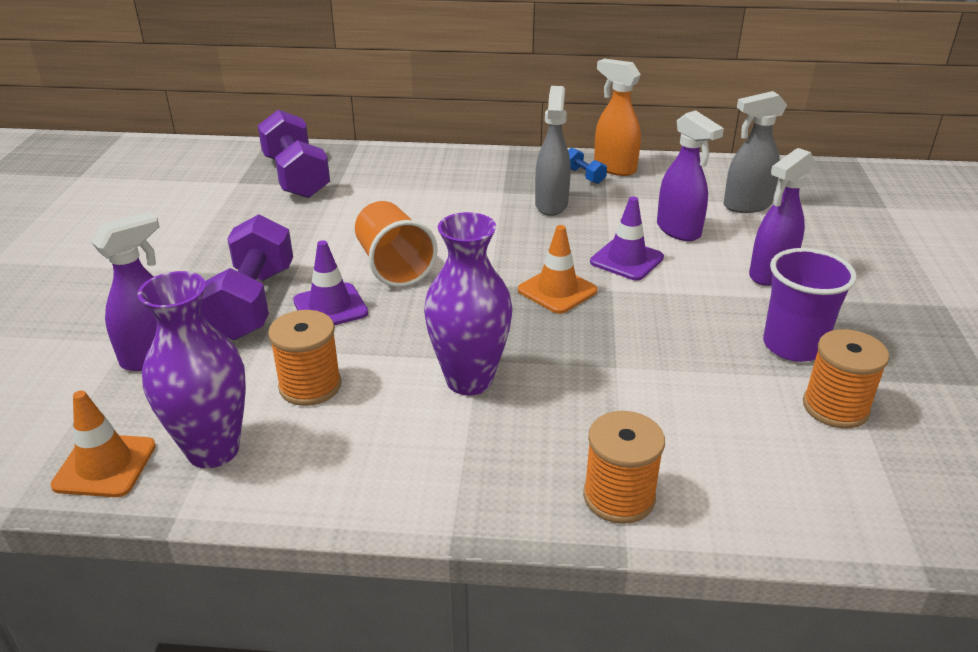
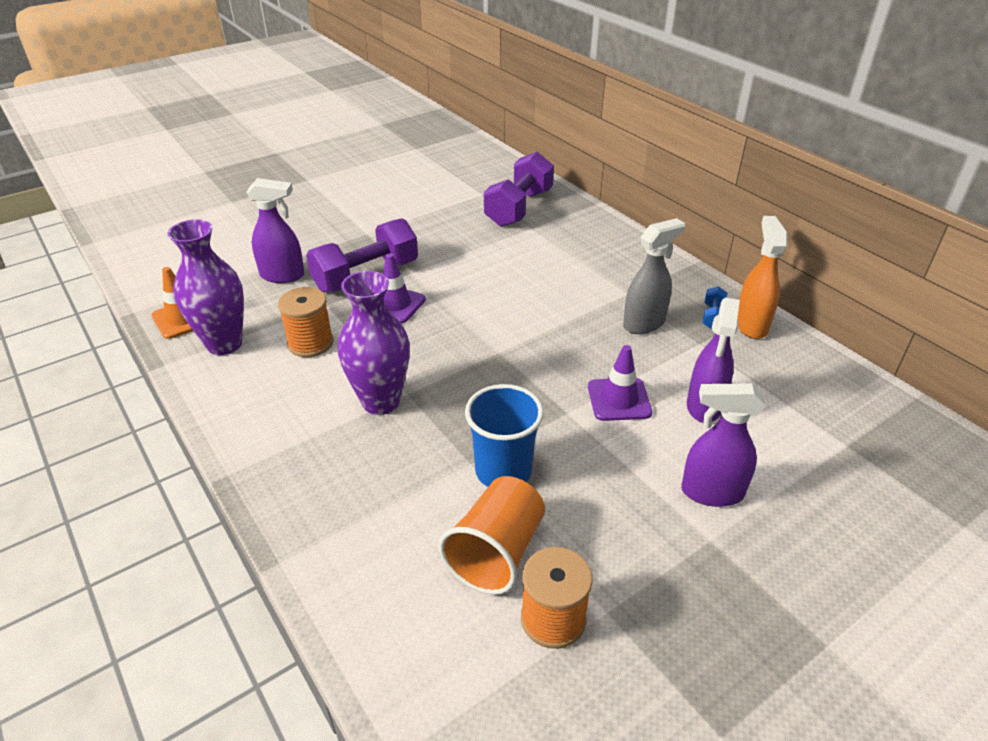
camera: 50 degrees right, 5 degrees up
(394, 266) = (469, 302): orange cup -> orange cup (496, 553)
(557, 290) = (531, 386): orange traffic cone -> none
(619, 497) = (325, 535): orange spool -> none
(646, 354) = (503, 471): none -> blue cup
(746, 205) = (808, 427): grey spray bottle -> none
(793, 346) = (614, 554): purple cup -> none

